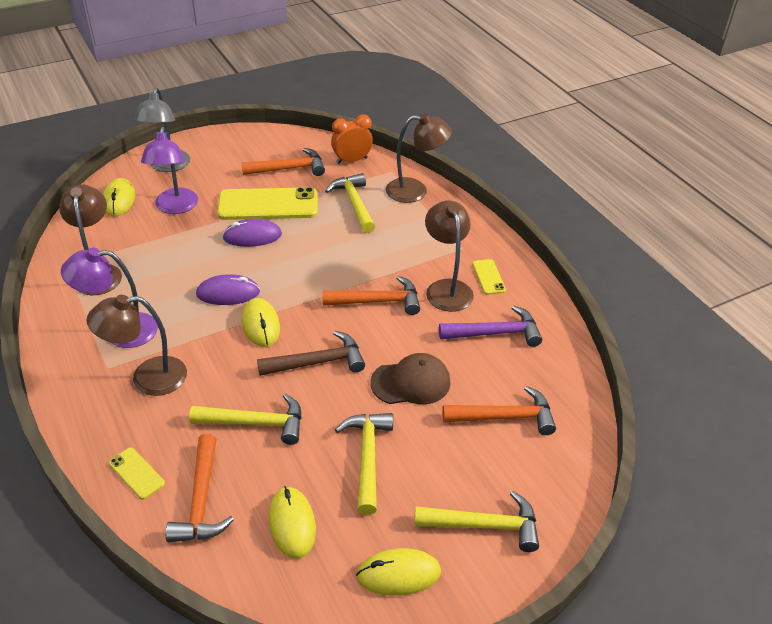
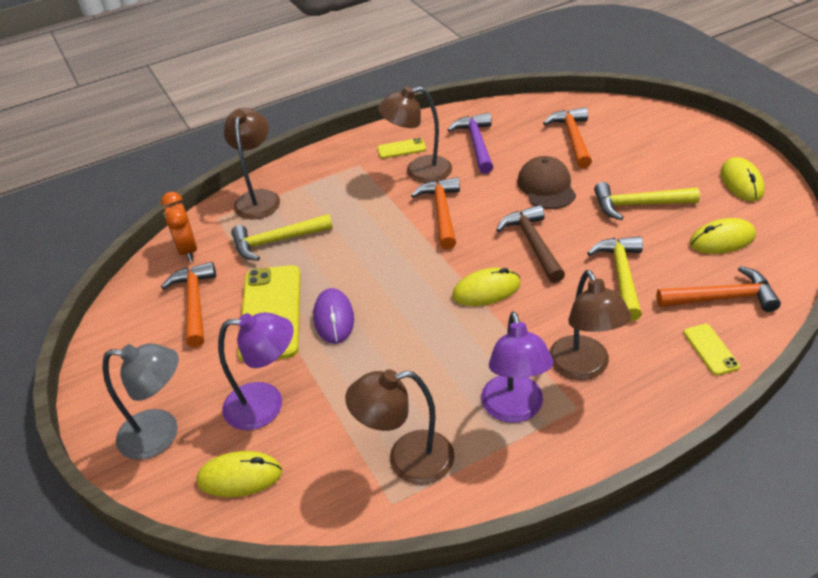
camera: 85 degrees left, 0 degrees up
(136, 473) = (710, 349): yellow phone -> yellow phone turned 60 degrees counterclockwise
(228, 293) = (438, 324): purple mouse -> none
(484, 525) = (681, 146): yellow hammer -> none

